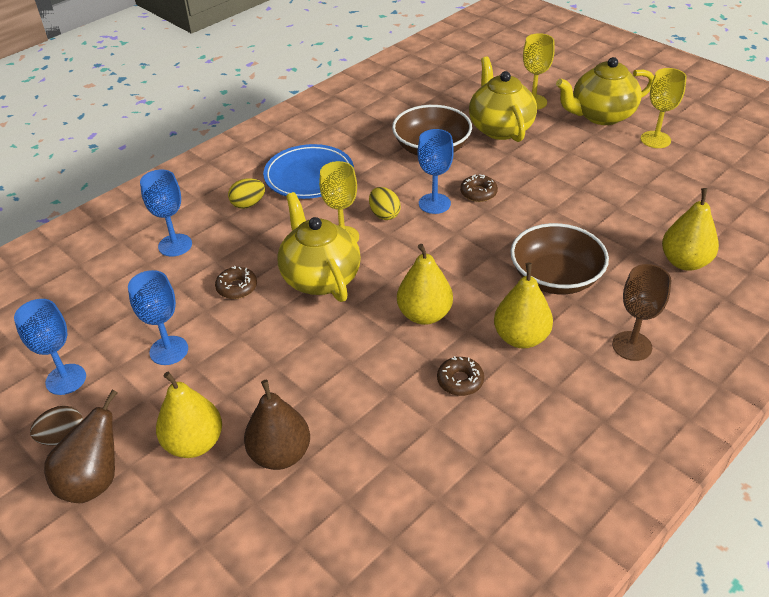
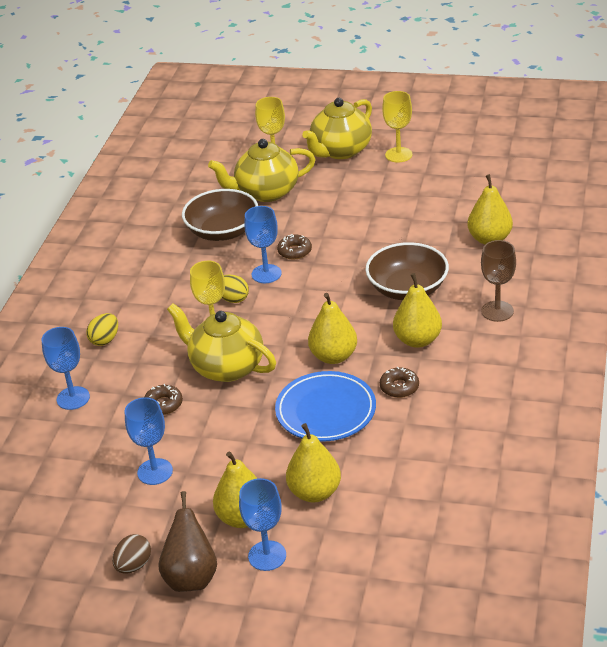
camera: 30 degrees left, 5 degrees down
(66, 379) = (89, 530): blue goblet -> blue goblet (267, 556)
(280, 454) = (315, 492): brown pear -> yellow pear
(309, 176) = (136, 296): blue plate -> blue plate (326, 411)
(500, 128) = (266, 192): yellow teapot -> yellow teapot turned 60 degrees counterclockwise

